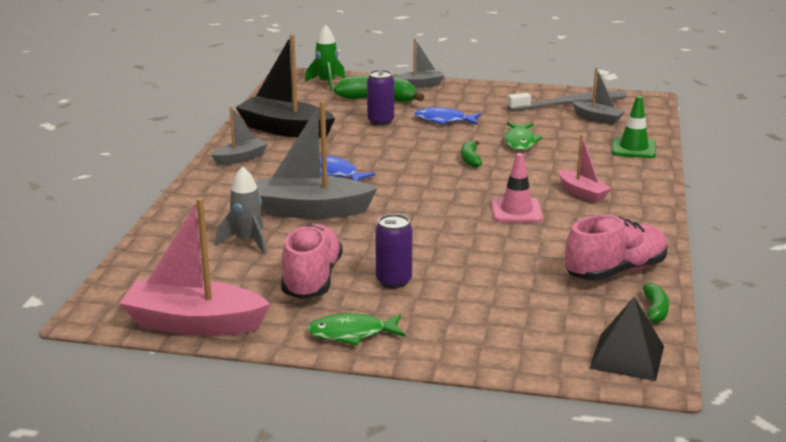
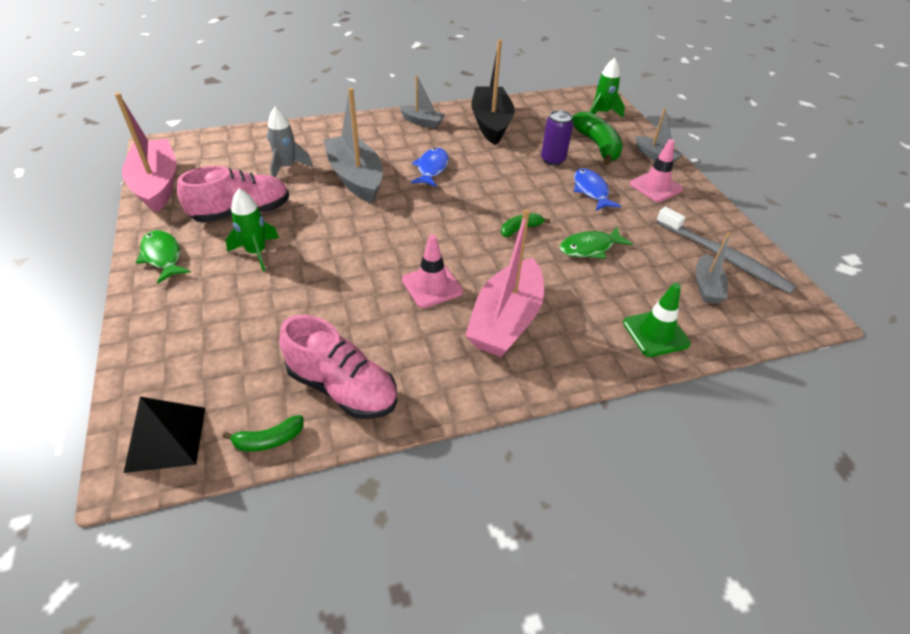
camera: 60 degrees right, 20 degrees up
(393, 281) = (256, 252): purple can -> green rocket
(462, 97) = (655, 186): none -> pink traffic cone
(582, 193) = (506, 320): pink boat -> pink boat, size x1.87

